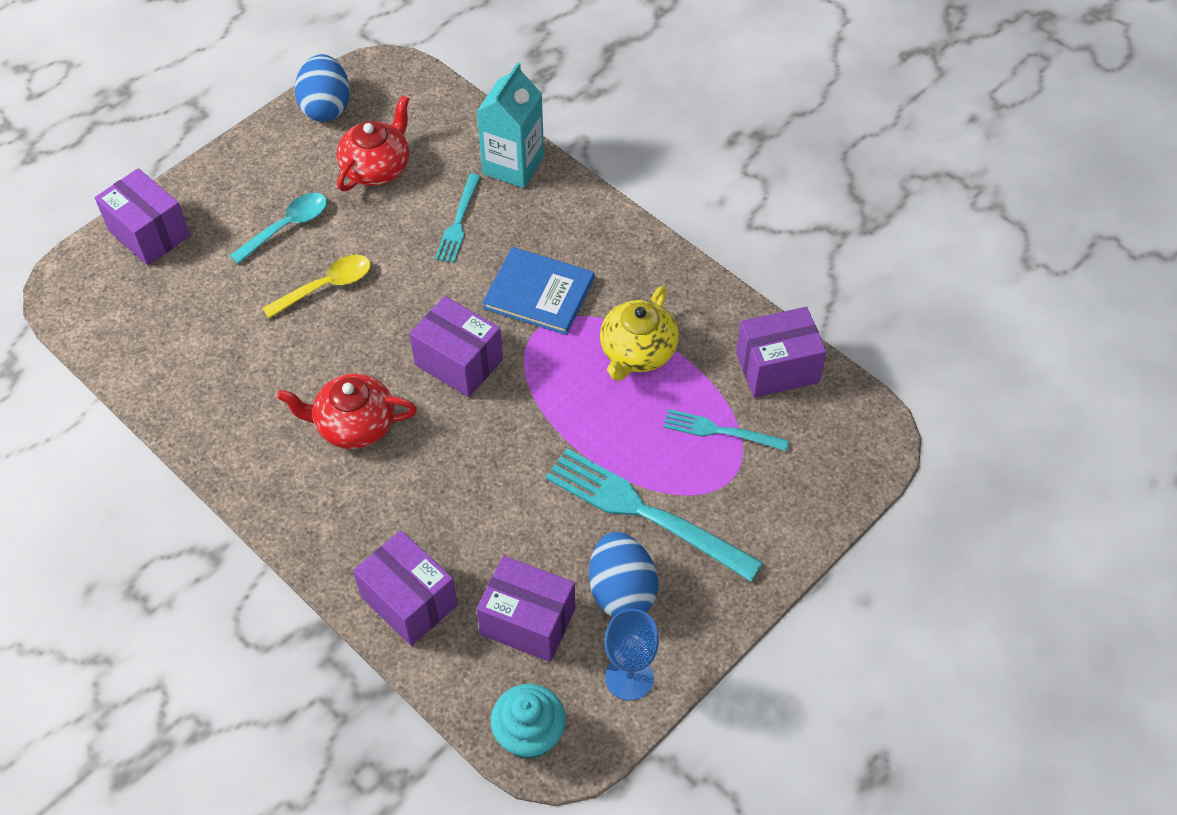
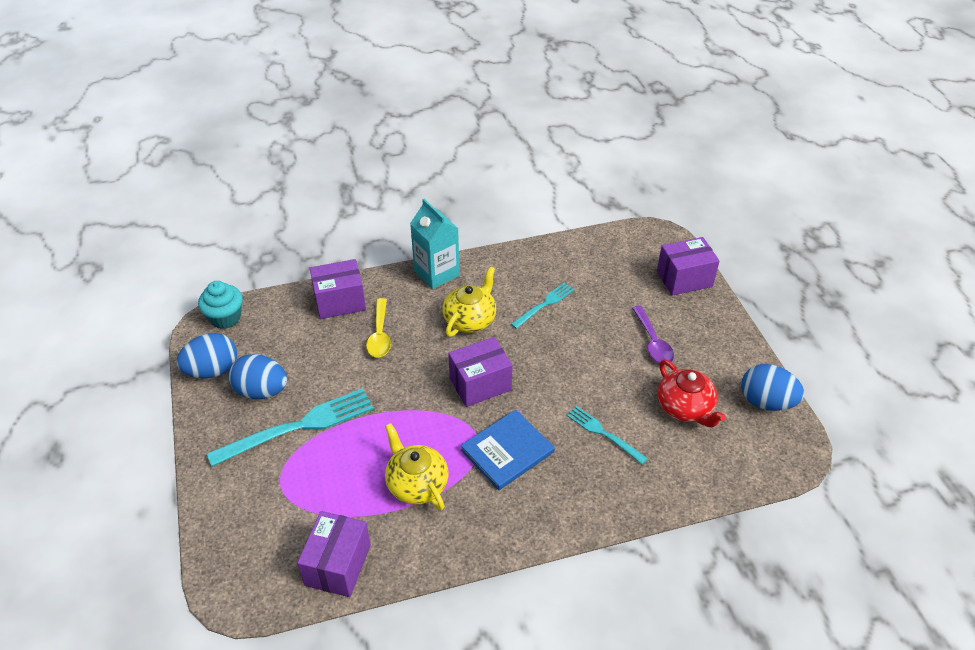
camera: 120 degrees right, 10 degrees down
(287, 227) = (653, 342): turquoise spoon -> purple spoon
(326, 286) = (587, 343): yellow spoon -> yellow spoon (380, 335)
(354, 425) = (470, 319): red teapot -> yellow teapot
(513, 165) = (643, 492): turquoise carton -> turquoise carton (436, 273)
(528, 621) = (283, 343): purple box -> none
(629, 677) = (212, 370): blue goblet -> blue egg
(719, 431) = (319, 498): turquoise fork -> turquoise fork (545, 304)

